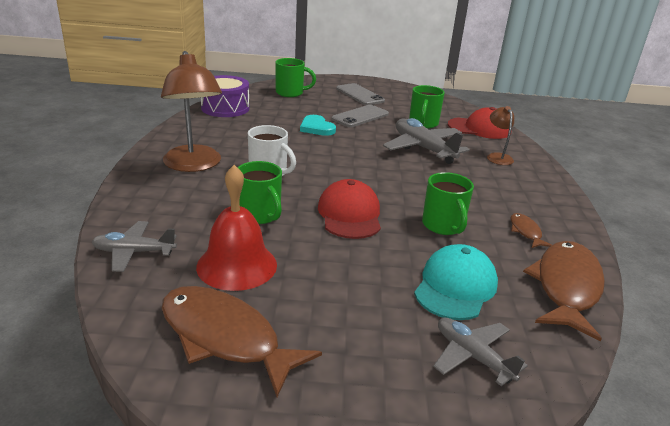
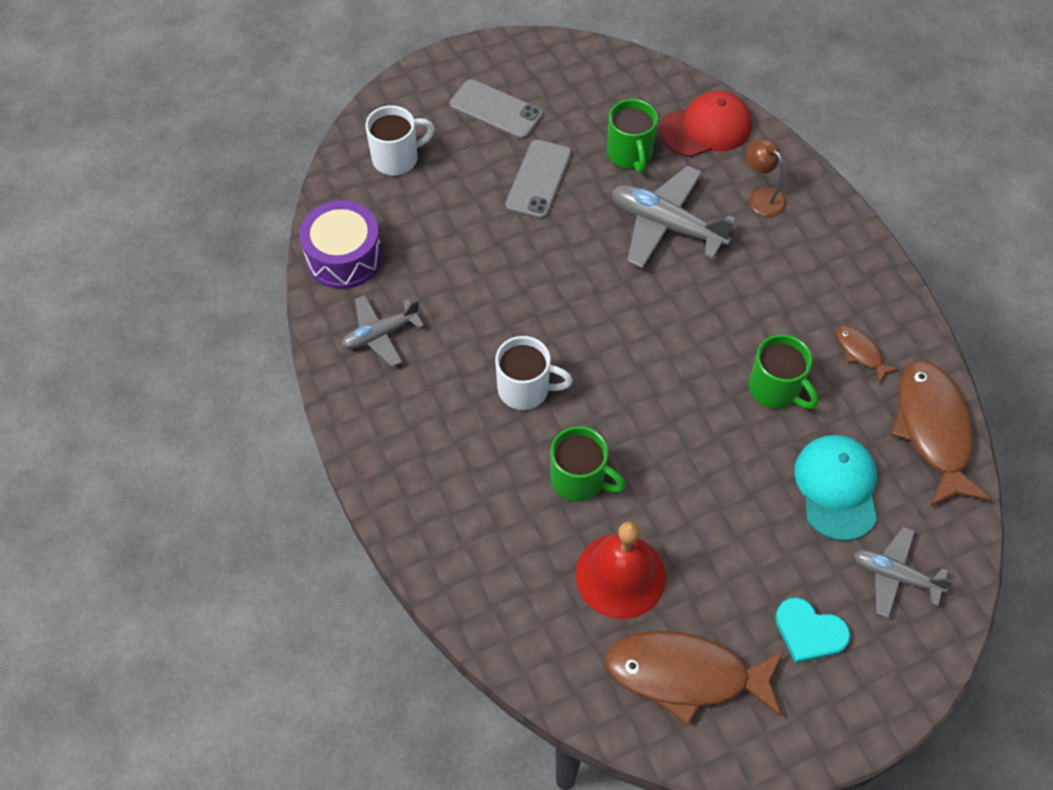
camera: 25 degrees left, 30 degrees up
(134, 252) = (506, 615): grey plane -> grey plane (381, 334)
(194, 165) = (427, 423): brown lamp -> none
(290, 93) = (397, 158): green mug -> white mug
(316, 128) = (504, 244): turquoise heart -> turquoise heart (809, 632)
(349, 214) = (670, 423): red cap -> none

